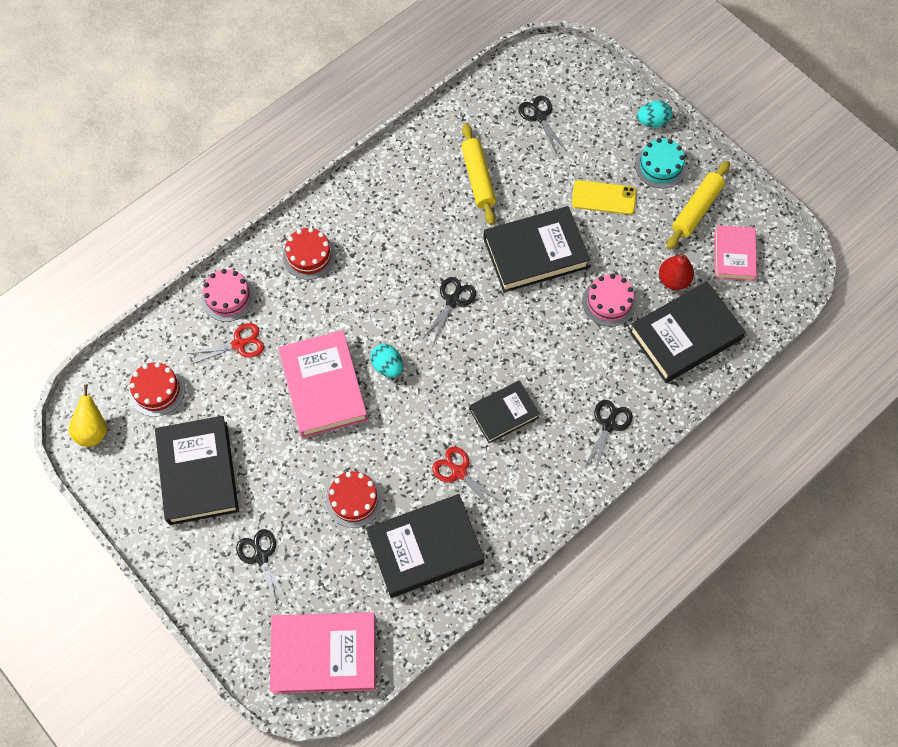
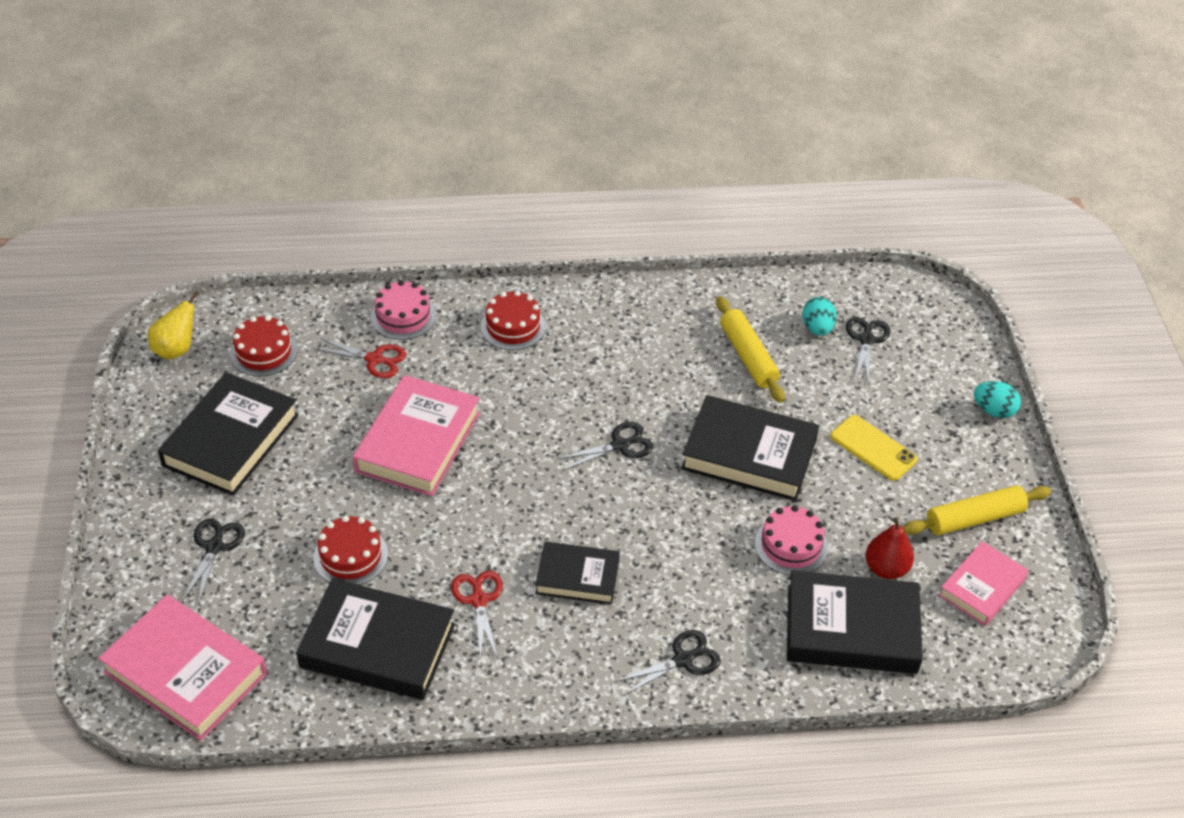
camera: 35 degrees right, 20 degrees down
(387, 366) = (498, 462): turquoise egg -> turquoise egg (817, 328)
(478, 178) = (748, 356): yellow rolling pin -> yellow rolling pin turned 45 degrees counterclockwise
(660, 166) = (966, 455): turquoise cake -> none

